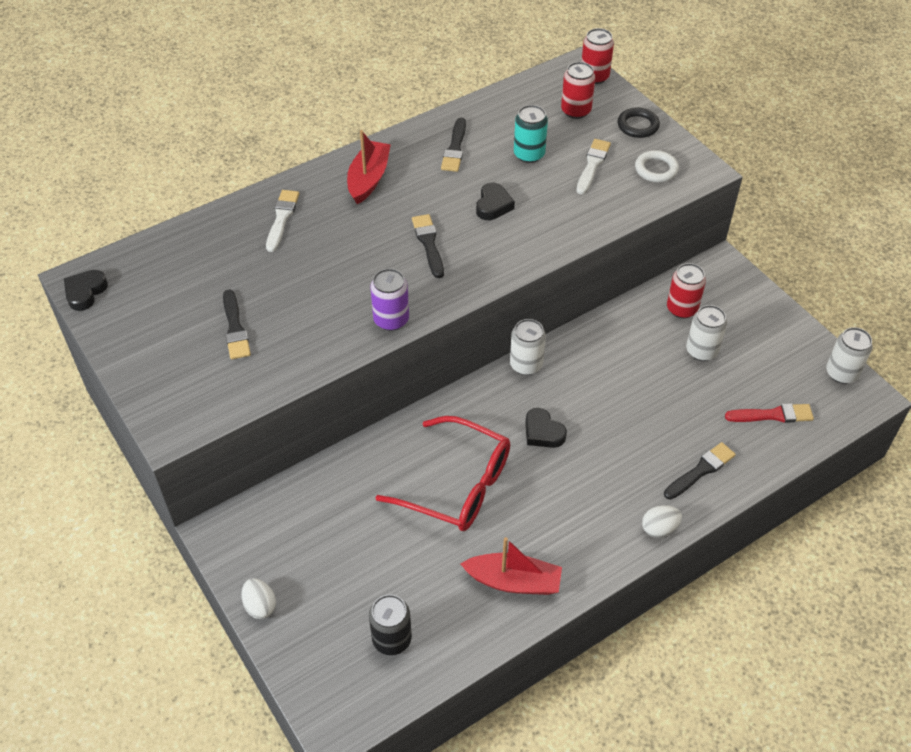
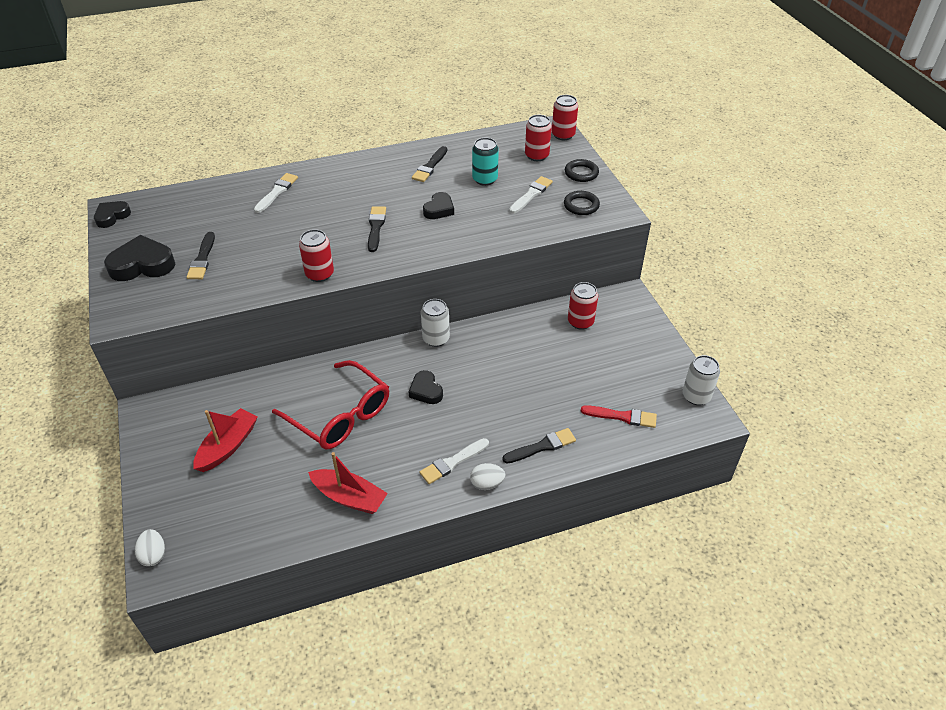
camera: 15 degrees right, 5 degrees down
(163, 351) = (142, 265): none -> black heart
(260, 606) = (148, 470): white egg -> white egg (154, 555)
(368, 179) = (354, 177): red boat -> red boat (228, 446)
(391, 320) = (319, 274): purple can -> red can
(392, 639) = (233, 518): black can -> none
(610, 512) = (452, 462): none -> white brush
(656, 169) = (581, 205): white ring -> black ring
(701, 351) = (583, 356): white can -> none

